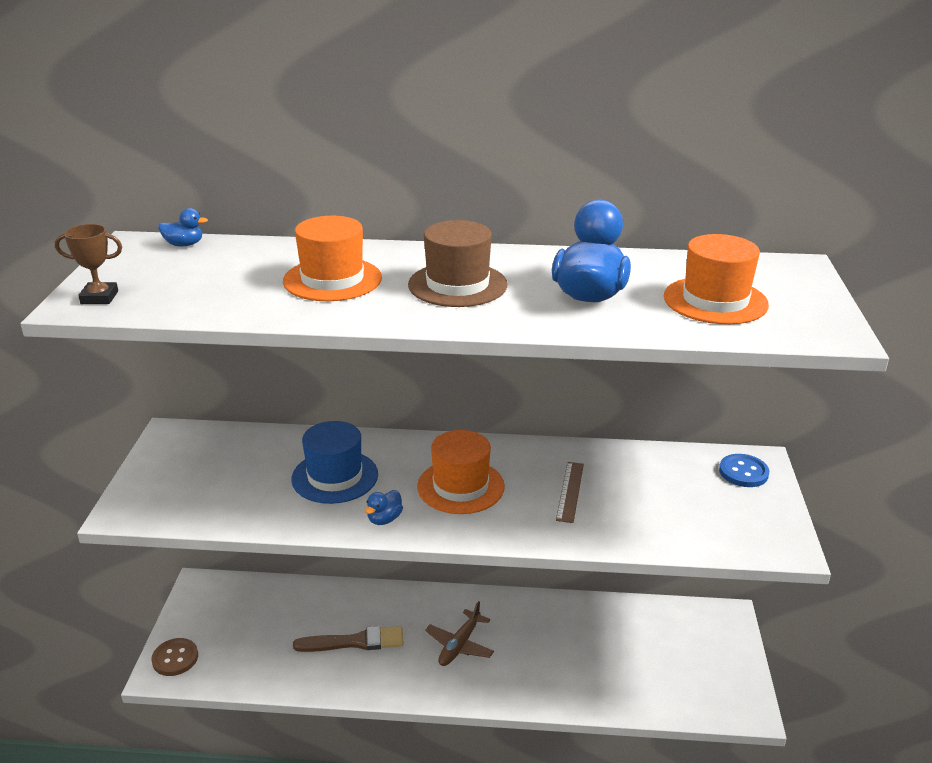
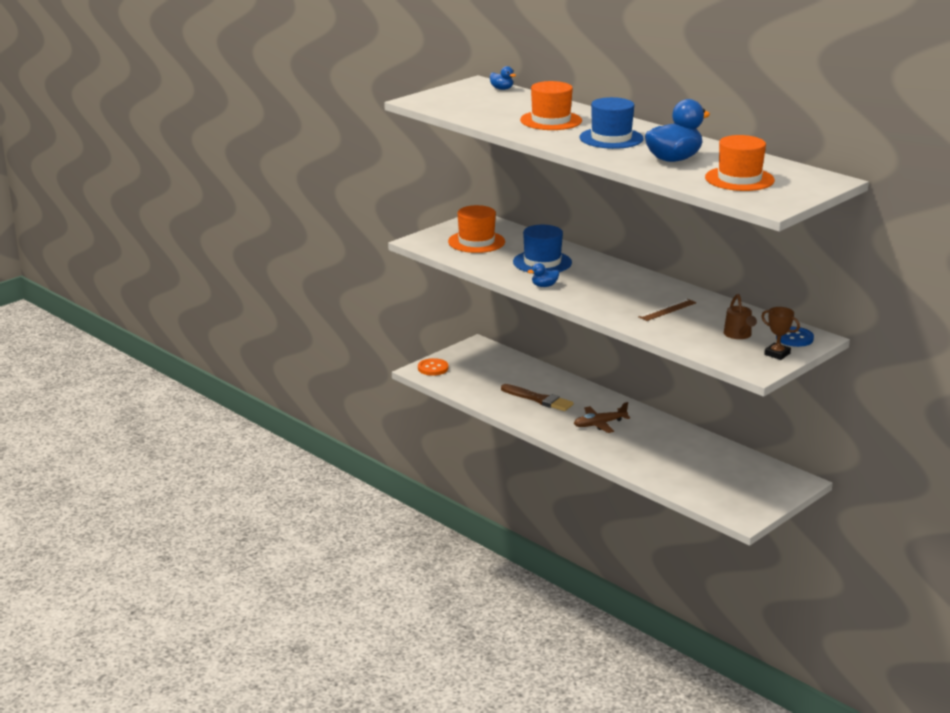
camera: 40 degrees right, 5 degrees down
(99, 297) = (430, 100): brown trophy -> brown trophy (777, 354)
(175, 658) = (433, 368): brown button -> orange button
(457, 285) = (611, 138): brown hat -> blue hat
(460, 486) = (606, 288): orange hat -> orange hat (476, 242)
(690, 496) = (738, 335): none -> brown watering can

